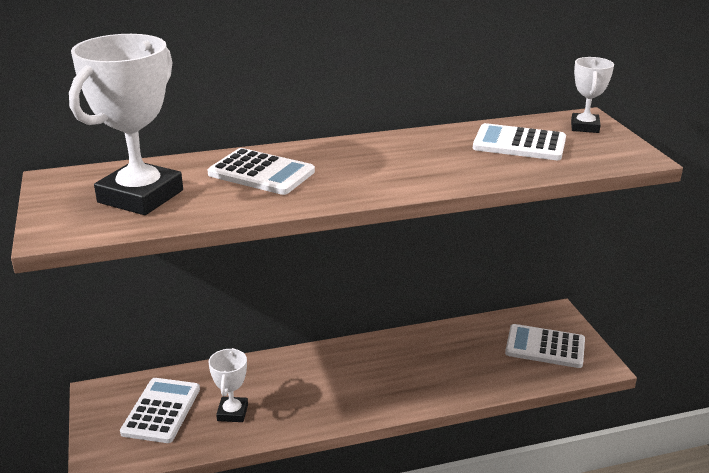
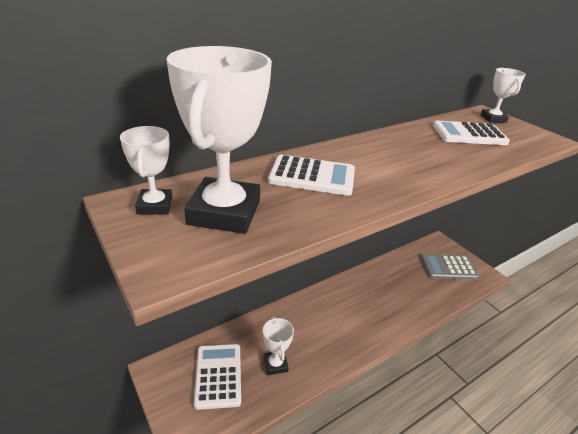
camera: 20 degrees left, 5 degrees up
(81, 184) = (155, 206): none -> white trophy
(545, 347) = (448, 267): white calculator -> grey calculator

